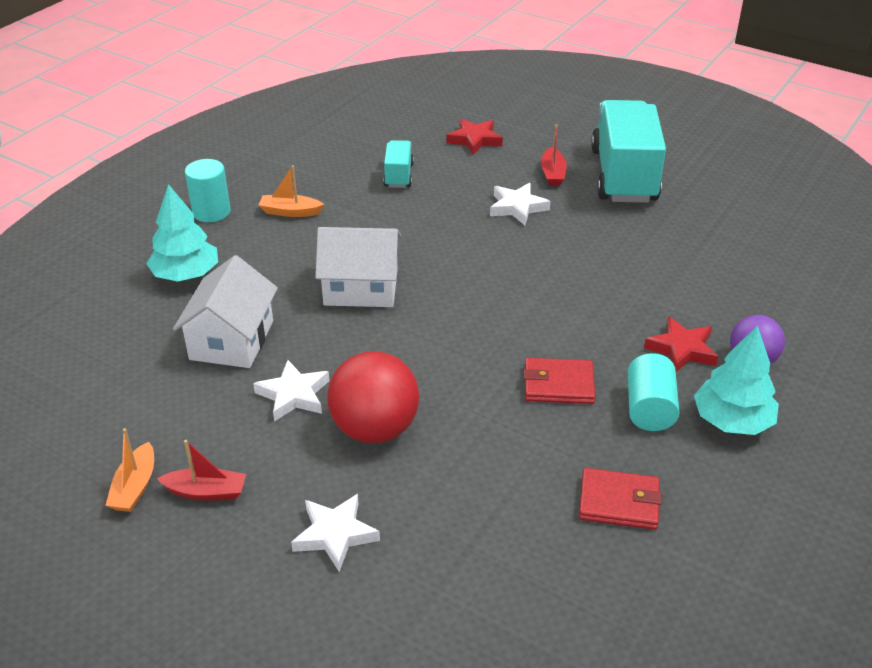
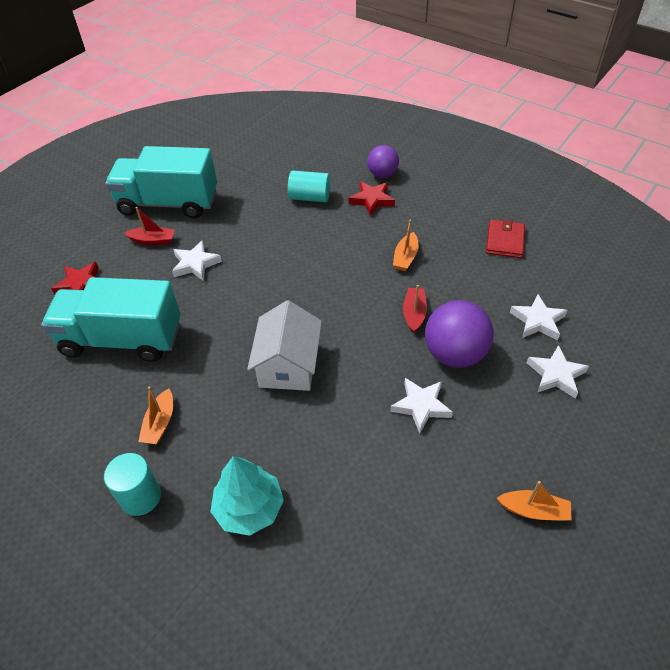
camera: 85 degrees left, 10 degrees up
(206, 492) = (531, 457): red boat -> red boat (414, 314)
(232, 340) = (352, 457): white house -> none
(375, 429) = (454, 354): red ball -> purple ball
(398, 175) = (122, 339): turquoise truck -> turquoise truck, size x2.15
(439, 525) = (537, 321): none -> white star
(558, 384) = (405, 257): red wallet -> orange boat
(649, 408) = (426, 220): turquoise cylinder -> turquoise cylinder (310, 197)
(732, 421) = (434, 189): turquoise tree -> none

